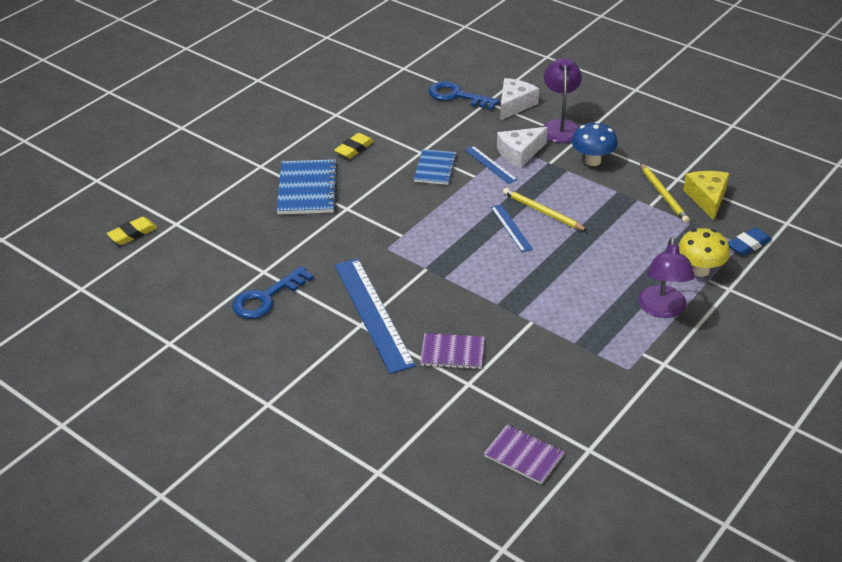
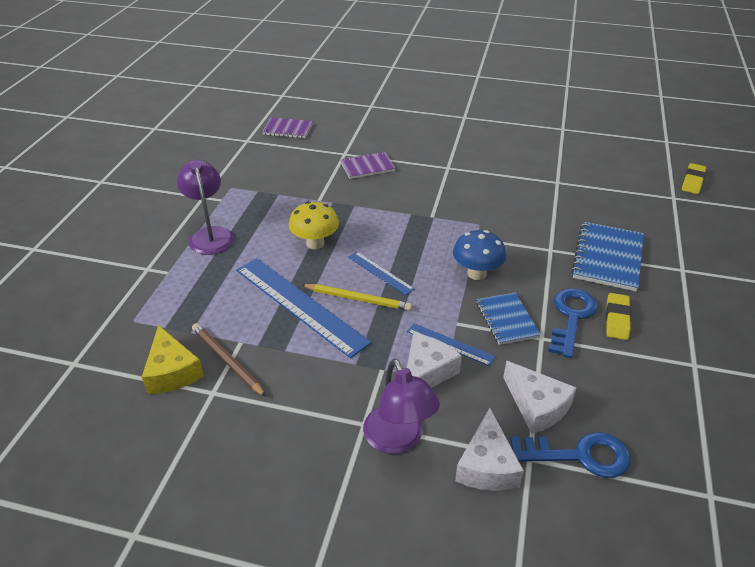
camera: 155 degrees right, 0 degrees up
(266, 298) = (533, 166): blue key -> blue key (571, 317)
(307, 189) = (607, 258): blue notebook -> blue notebook turned 45 degrees clockwise
(373, 313) = (445, 176): blue ruler -> blue ruler (300, 305)
(460, 120) = (536, 406): none -> white cheese
(592, 161) = (330, 388): blue mushroom -> blue mushroom (476, 273)
(663, 195) = (227, 361): yellow pencil -> brown pencil
(700, 270) = (177, 279): yellow mushroom -> yellow mushroom (315, 243)
(748, 245) = (124, 321): blue eraser -> none

